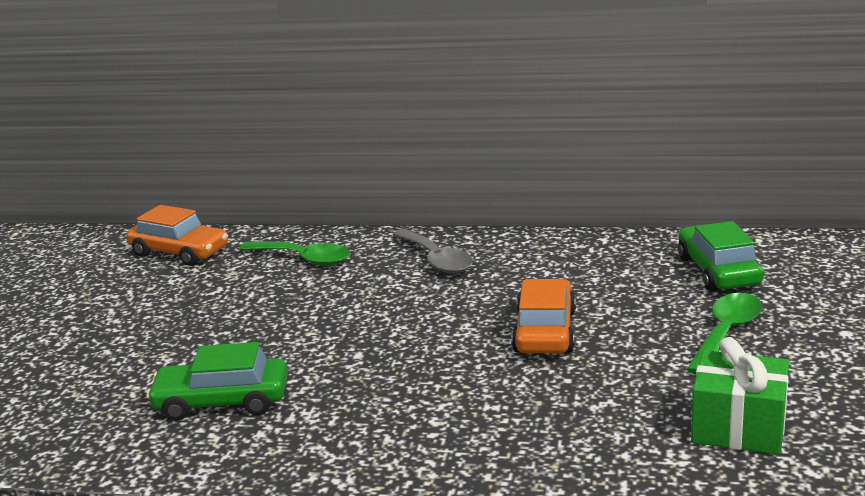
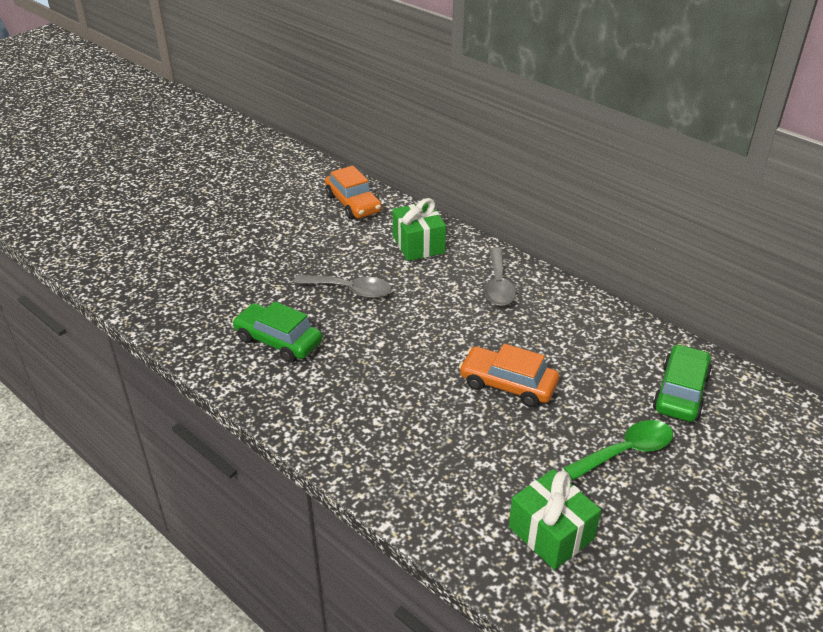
camera: 30 degrees right, 15 degrees up
(265, 324) = (350, 290): none -> grey spoon
(304, 259) = (418, 244): green spoon -> green gift
(545, 331) = (508, 384): orange car -> orange car turned 105 degrees counterclockwise

